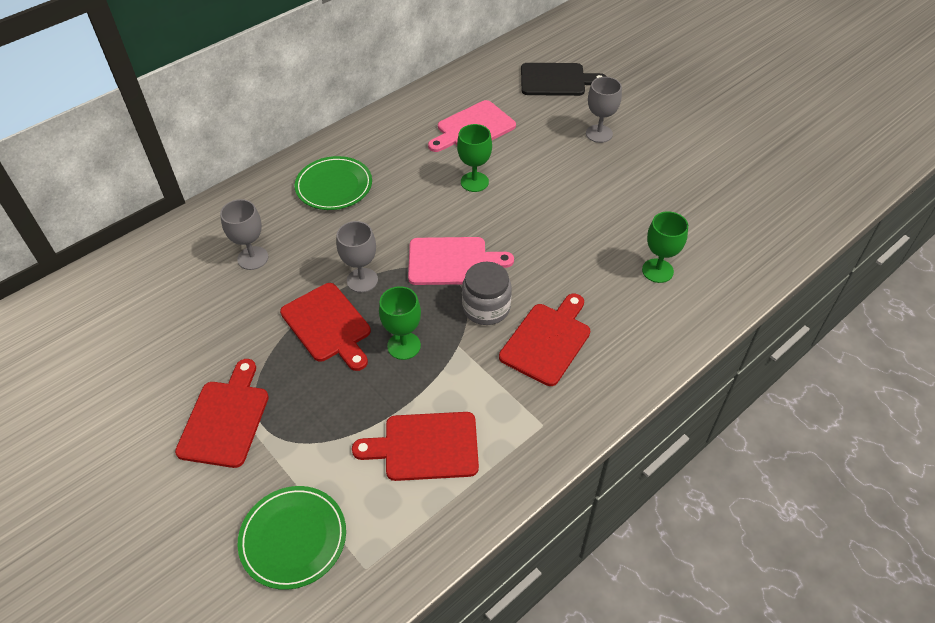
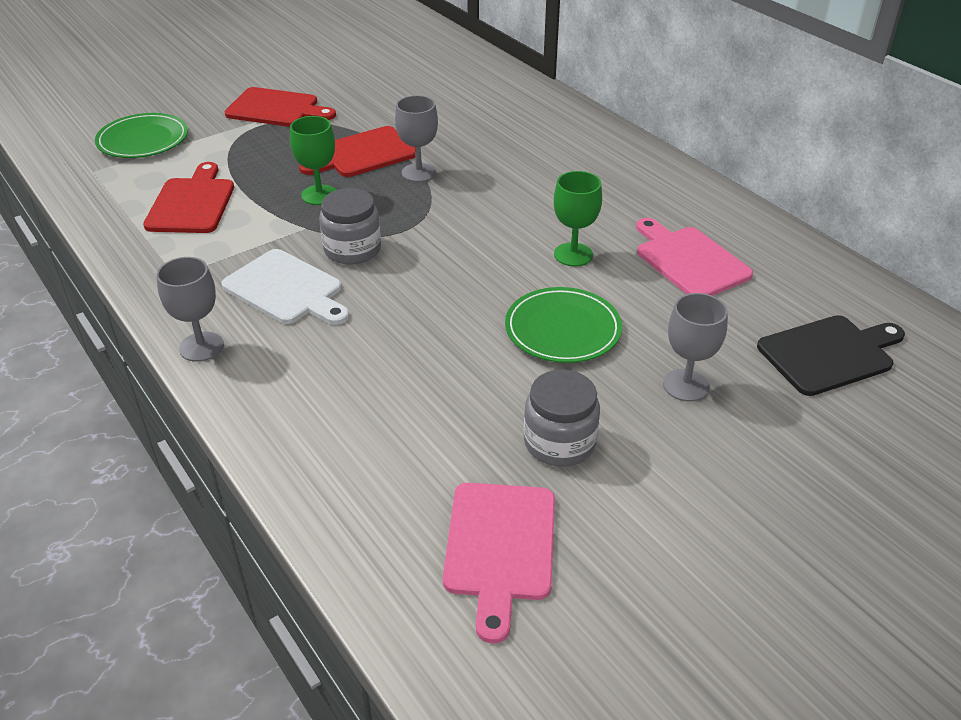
camera: 95 degrees right, 10 degrees down
(253, 258) = (466, 114): grey goblet -> grey goblet (201, 347)
(334, 186) = (572, 157): green plate -> green plate (562, 329)
(452, 261) = (432, 230): pink cutting board -> pink cutting board (500, 547)
(547, 341) = (286, 289): red cutting board -> white cutting board
(556, 80) = (829, 354): black cutting board -> black cutting board turned 120 degrees counterclockwise
(657, 271) = (369, 402): green goblet -> none
(663, 183) = (559, 442): none -> grey jar

